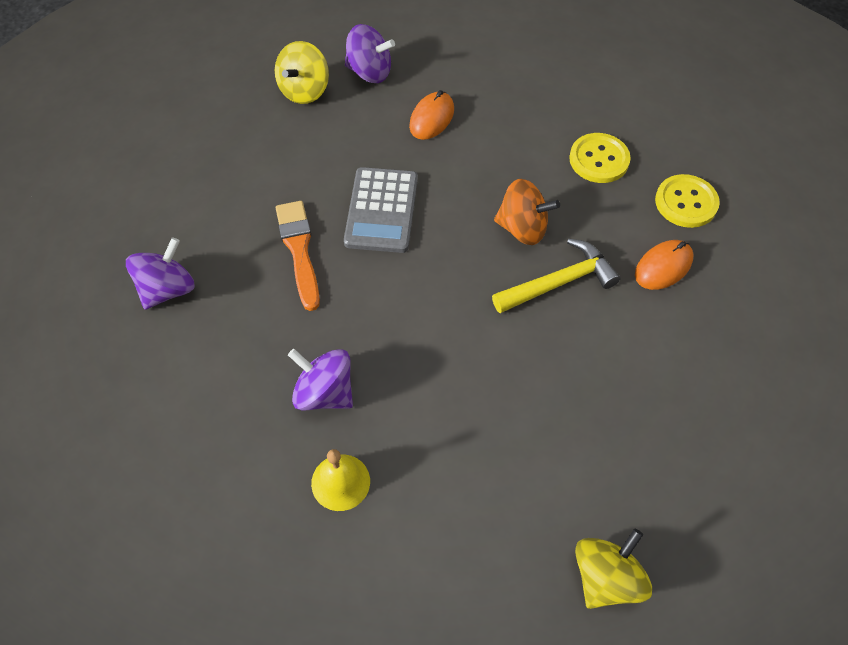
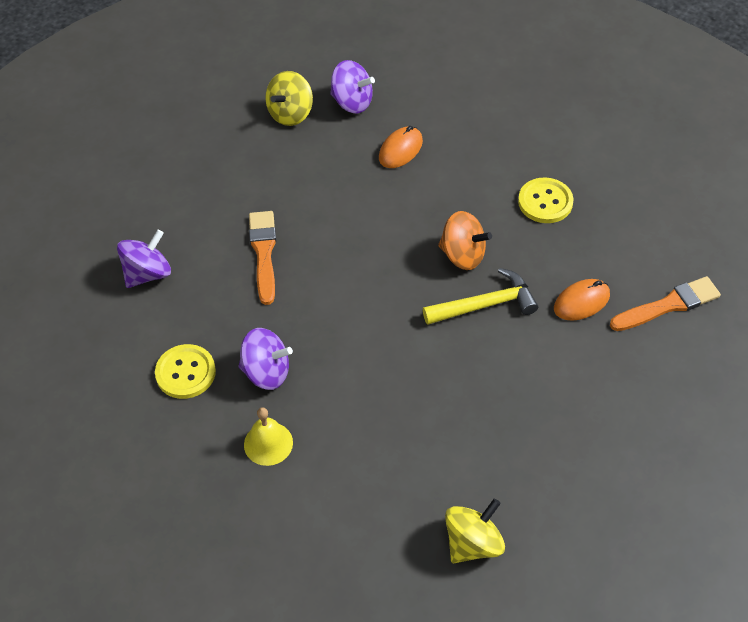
camera: 10 degrees right, 5 degrees down
(324, 392) = (266, 372): purple spinning top -> purple spinning top turned 150 degrees clockwise
(381, 210) = (341, 227): grey calculator -> none
(686, 202) = (616, 248): yellow button -> yellow button (185, 373)
(757, 260) = (668, 305): none -> orange brush

